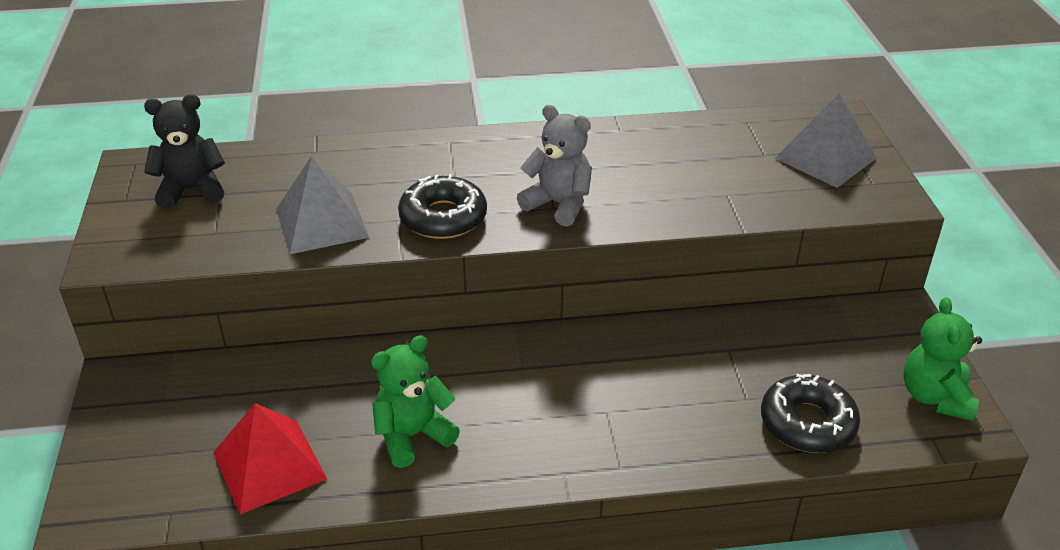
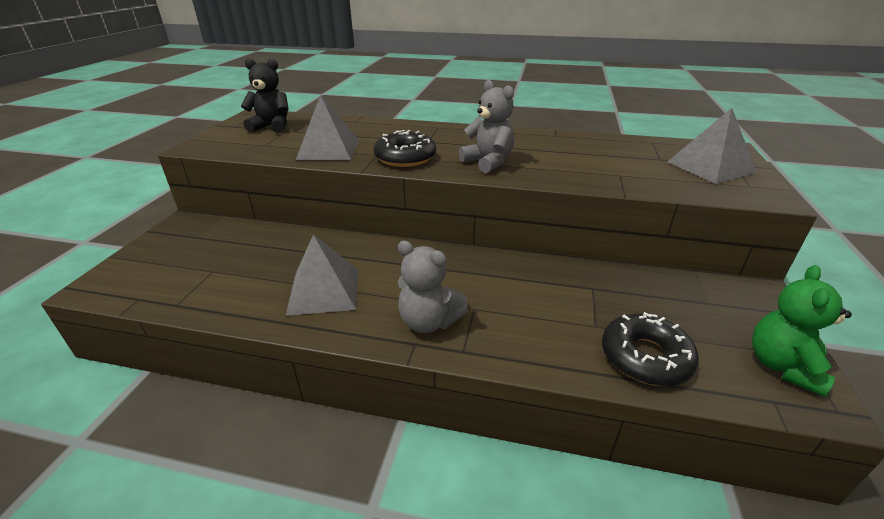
camera: 20 degrees right, 5 degrees down
(269, 465) = (220, 286): red pyramid -> none
(413, 436) = (324, 291): green teddy bear -> grey pyramid
(565, 443) = (429, 321): none -> grey teddy bear

